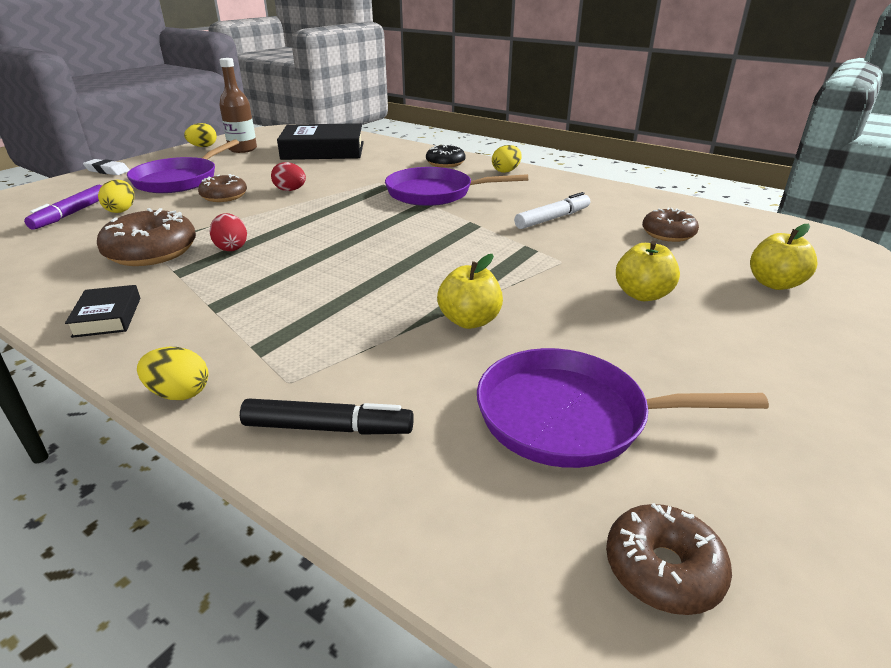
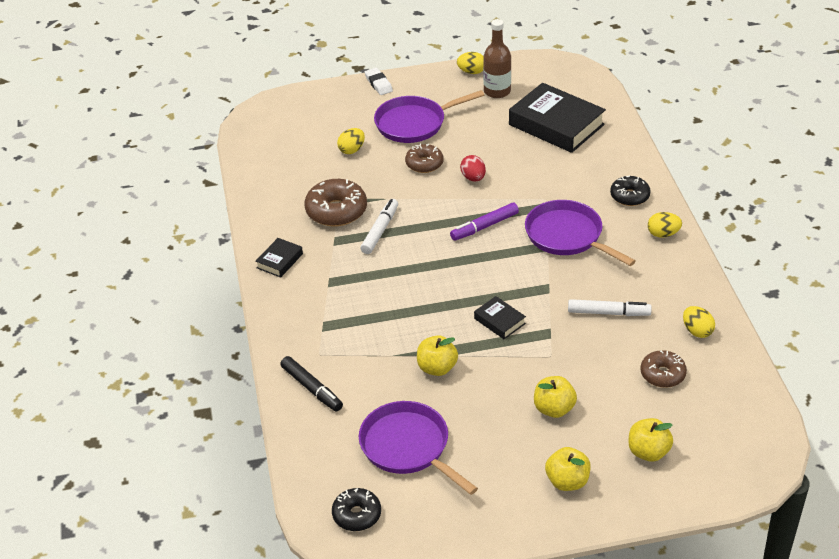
camera: 45 degrees right, 10 degrees up
(71, 214) = (322, 139): purple marker -> purple marker (484, 226)
(179, 393) = (274, 333): yellow egg -> yellow egg (697, 331)
(231, 248) = (380, 231): red egg -> white marker
(470, 259) = (499, 321): none -> black book
(663, 569) = (357, 515): brown donut -> black donut
(777, 344) = (567, 481): none -> yellow apple

